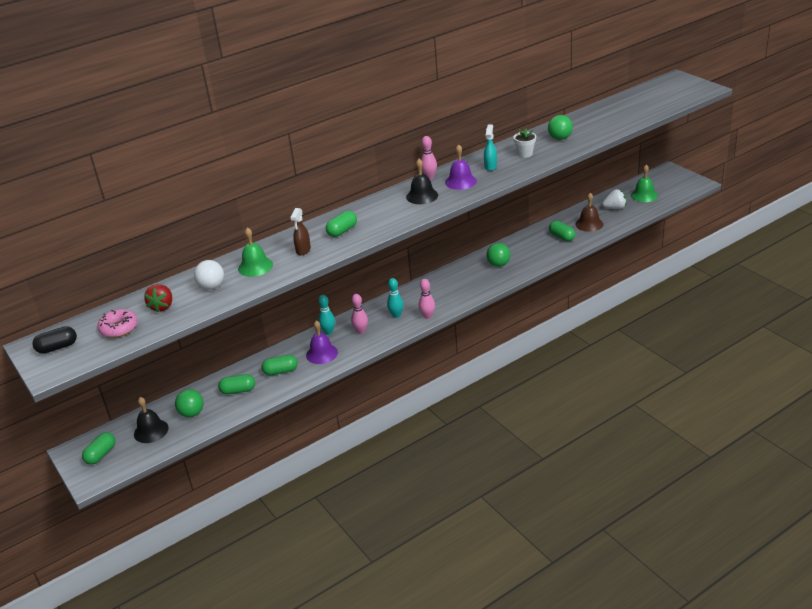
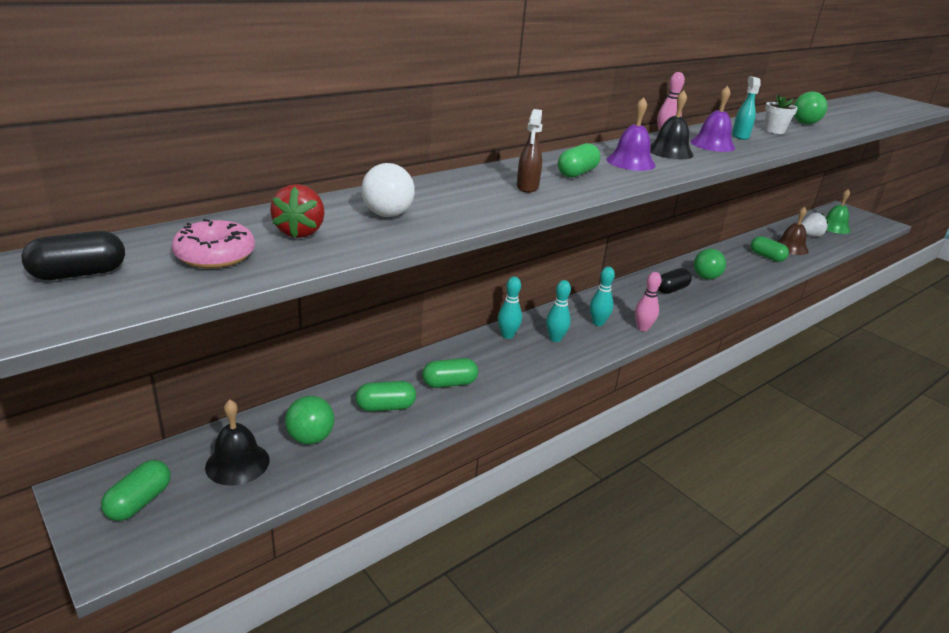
camera: 10 degrees left, 5 degrees down
(255, 266) = (456, 198): green bell -> none
(322, 354) = (506, 363): purple bell -> purple bell (630, 162)
(361, 331) = (555, 338): pink bowling pin -> turquoise bowling pin
(465, 279) = (671, 289): none -> black capsule

